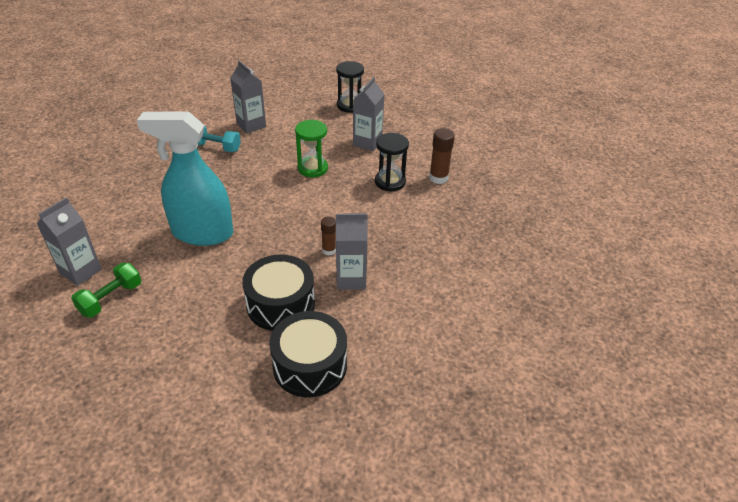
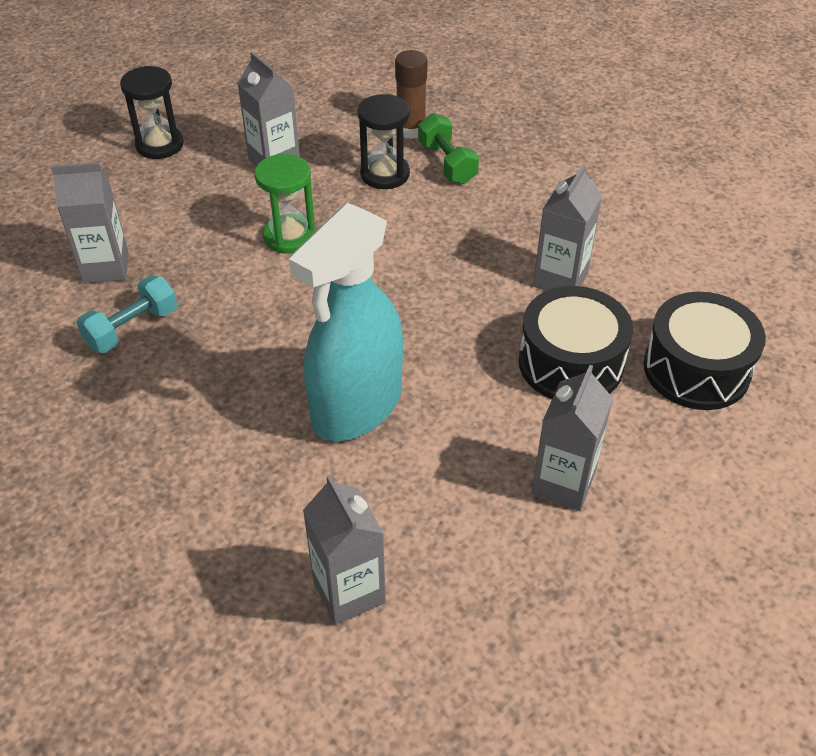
camera: 60 degrees left, 5 degrees up
(111, 299) = (446, 561): green dumbbell -> green dumbbell (447, 163)
(182, 329) = (563, 484): none -> grey carton
(329, 250) = (490, 281): brown glue stick -> none

